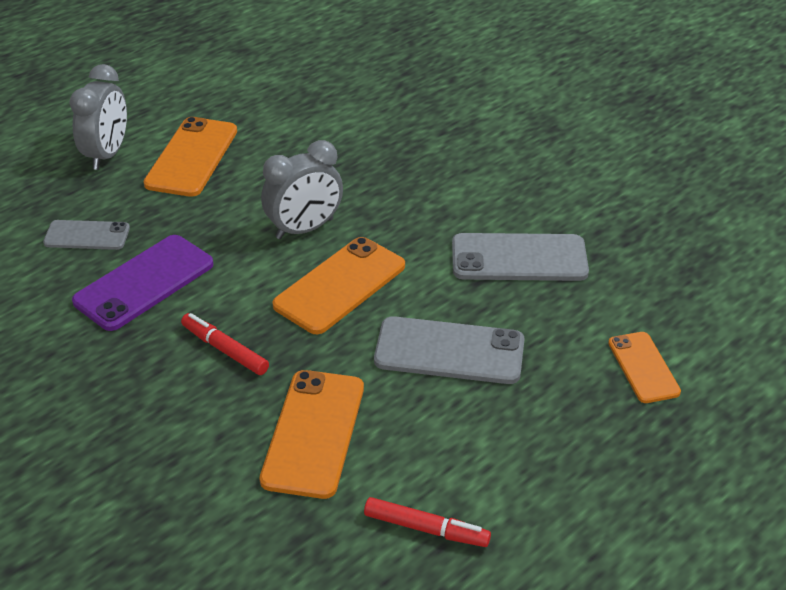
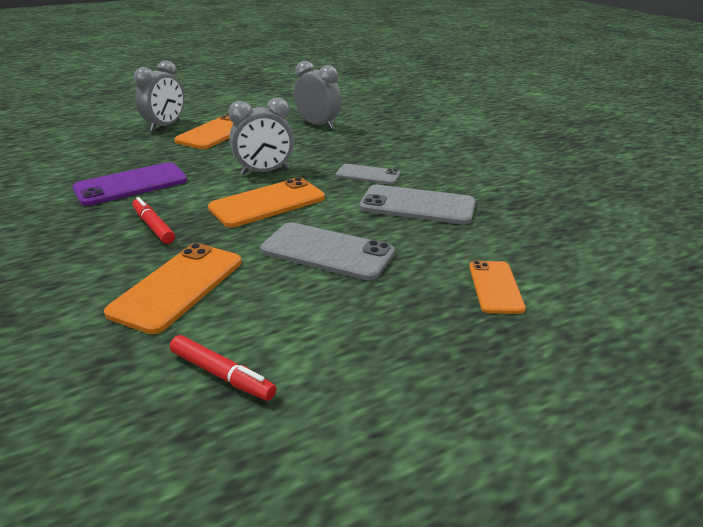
camera: 15 degrees right, 10 degrees down
(87, 235) = (116, 159): grey phone -> grey phone (367, 175)
(325, 119) = (318, 125): none -> grey clock

